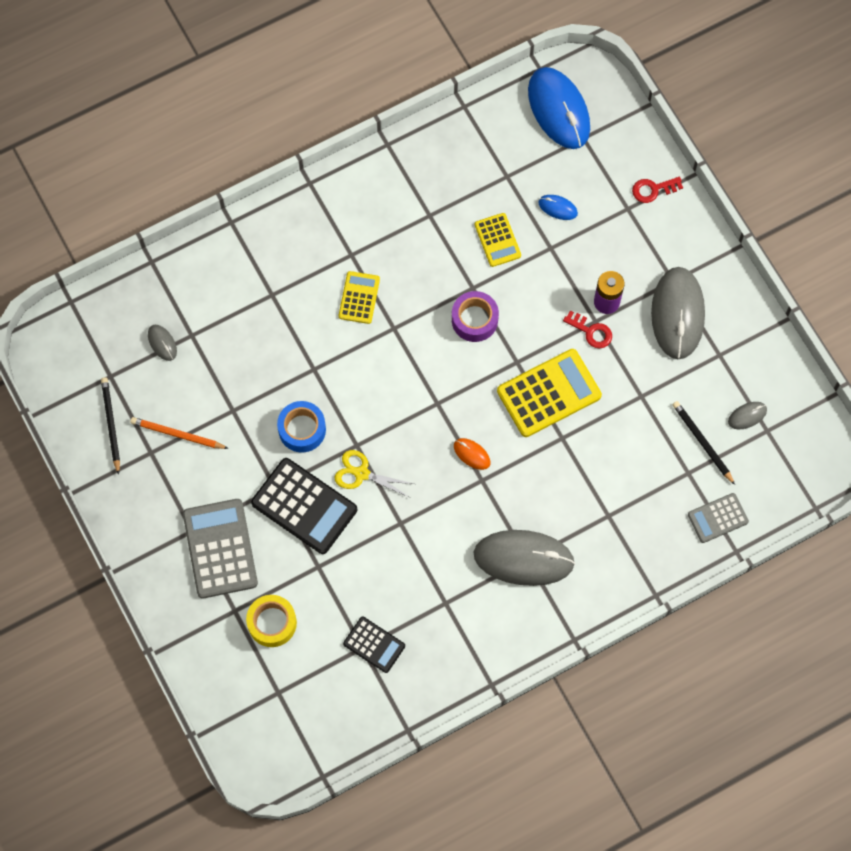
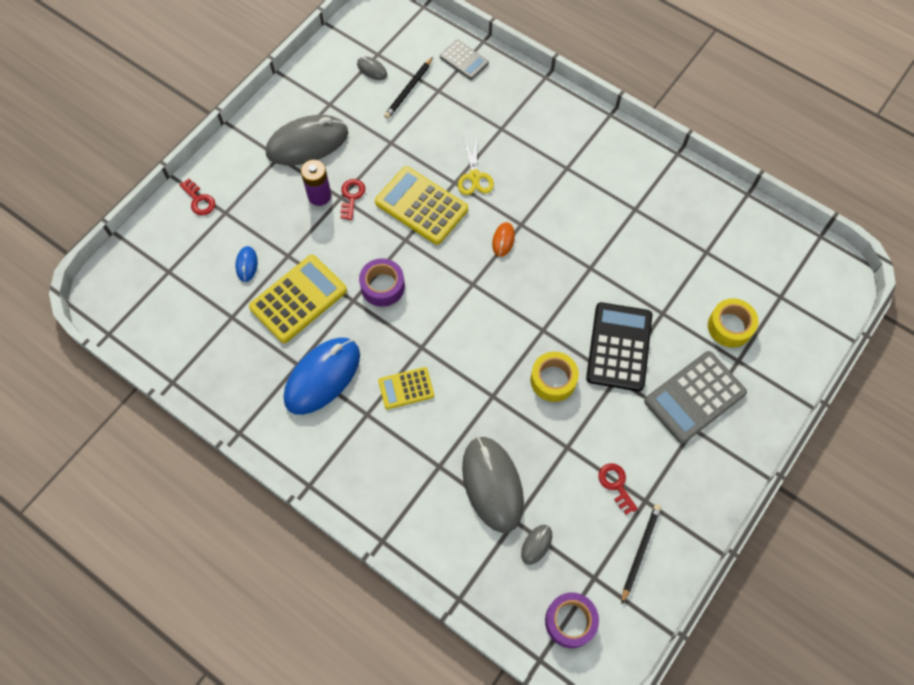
camera: 115 degrees left, 5 degrees down
(87, 339) = (570, 621): none -> purple tape
(111, 424) = (640, 551): black pencil -> black pencil turned 150 degrees clockwise
(177, 435) = (616, 485): orange pencil -> red key
(302, 429) = (553, 380): blue tape -> yellow tape
(361, 473) = (565, 315): yellow scissors -> yellow scissors (474, 177)
(374, 645) = (699, 244): black calculator -> none
(497, 240) = (298, 299): yellow calculator -> yellow calculator, size x1.75
(523, 559) = (568, 170): grey mouse -> grey mouse (492, 484)
(558, 110) = (147, 301): blue mouse -> blue mouse (322, 377)

